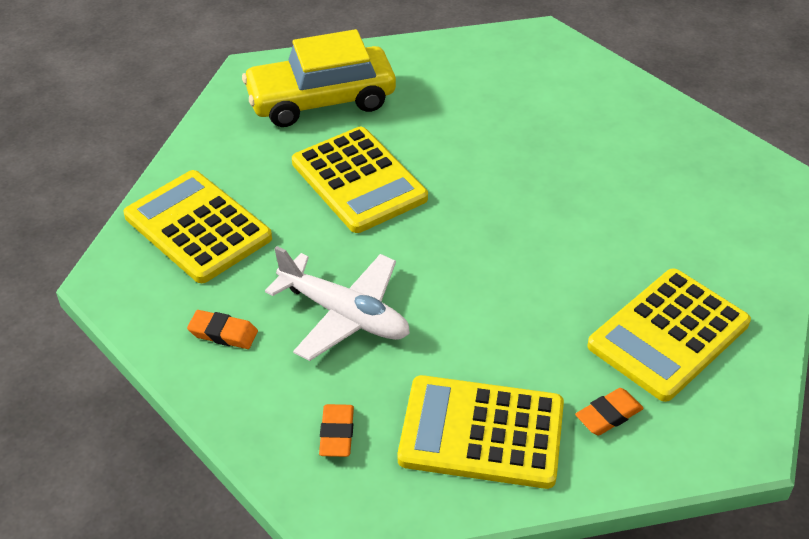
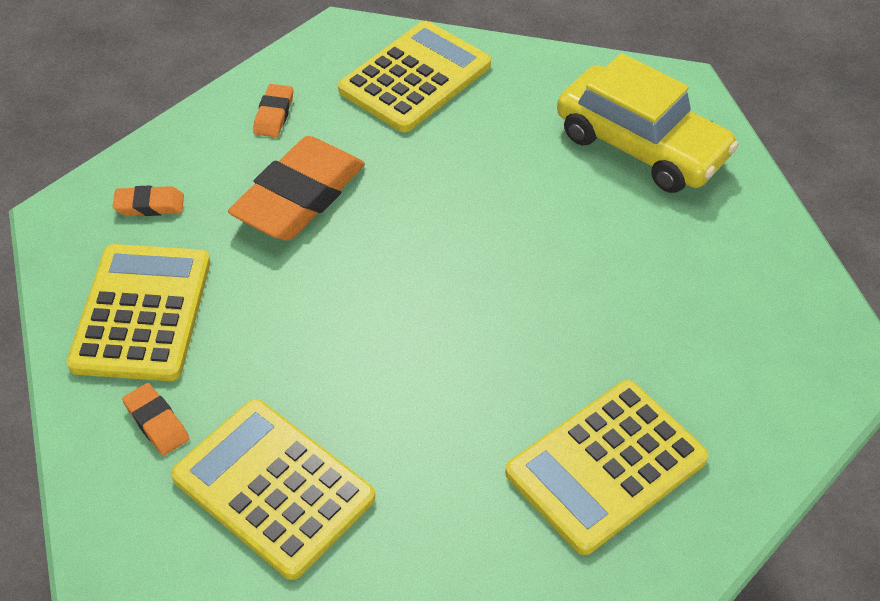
camera: 85 degrees right, 5 degrees up
(321, 100) = (641, 146): yellow car -> yellow car turned 150 degrees clockwise
(344, 314) = (299, 197): white plane -> orange eraser
(359, 180) = (505, 191): yellow calculator -> yellow calculator (606, 466)

